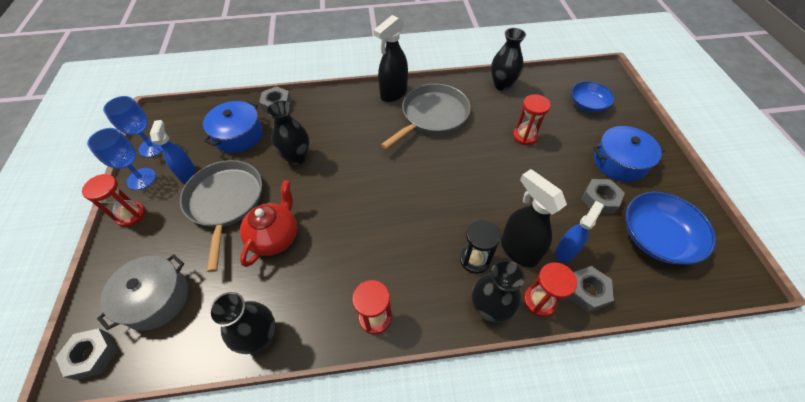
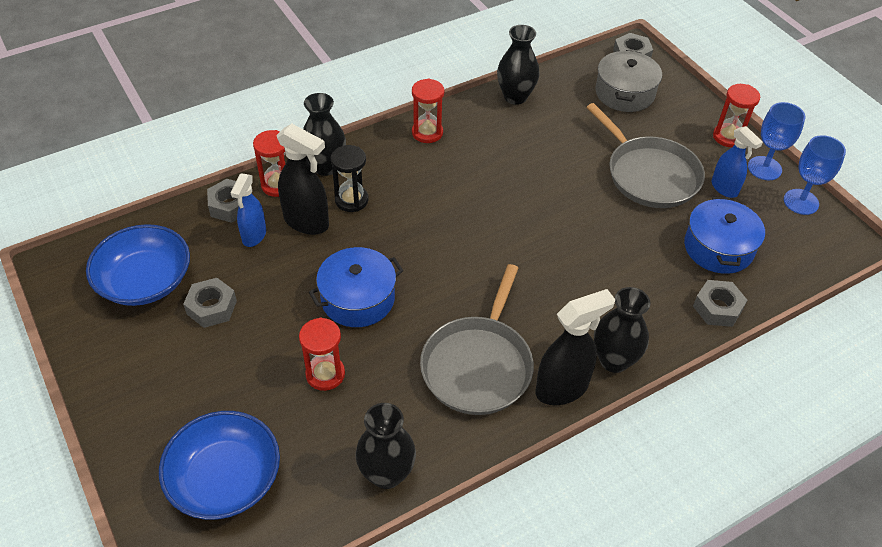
camera: 155 degrees right, 5 degrees down
(275, 237) = (566, 161): red teapot -> none
(296, 157) = (619, 243): black vase -> black vase (614, 360)
(393, 93) = (562, 388): black spray bottle -> black spray bottle turned 45 degrees clockwise
(587, 104) = (225, 478): blue bowl -> blue bowl, size x1.53
(619, 162) = (179, 373): blue pot -> blue pot (358, 299)

